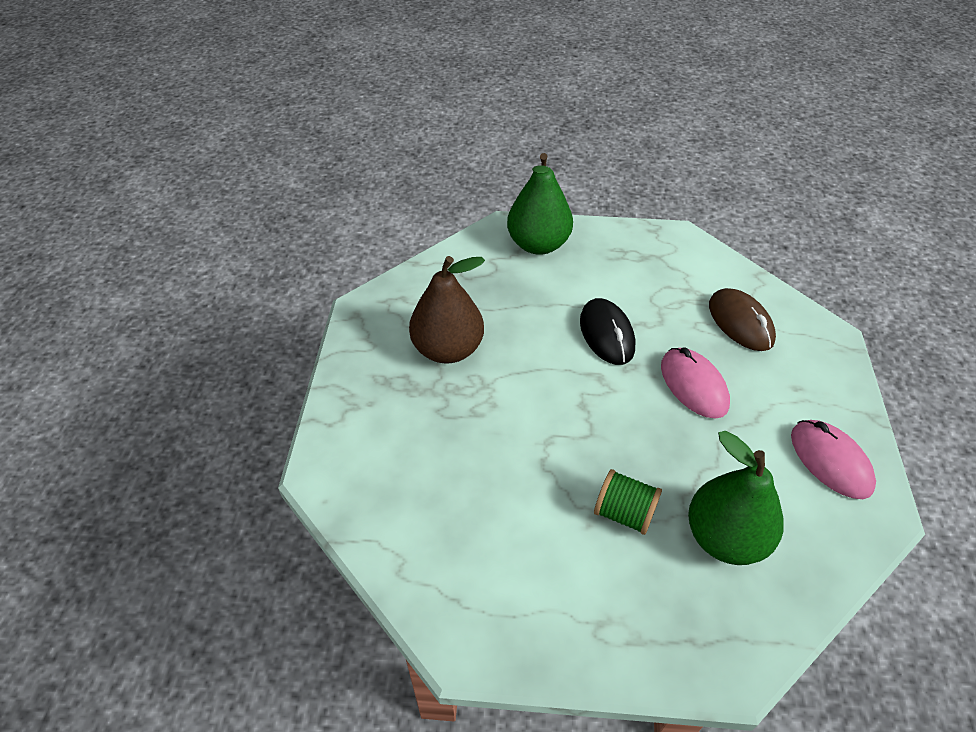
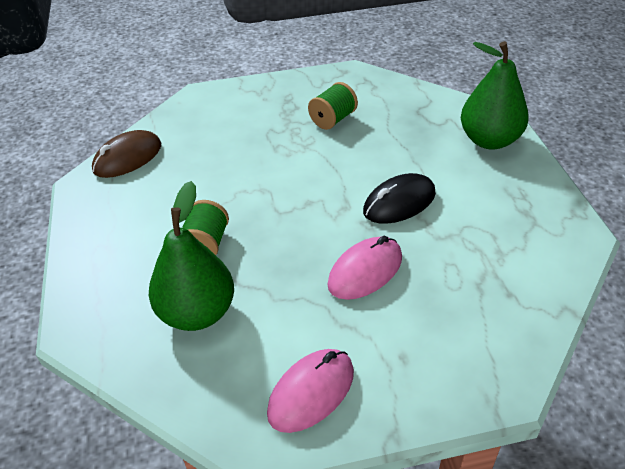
camera: 75 degrees right, 5 degrees down
(448, 349) = (333, 119): brown pear -> green spool
(740, 322) = (475, 299): brown mouse -> brown mouse (128, 158)

